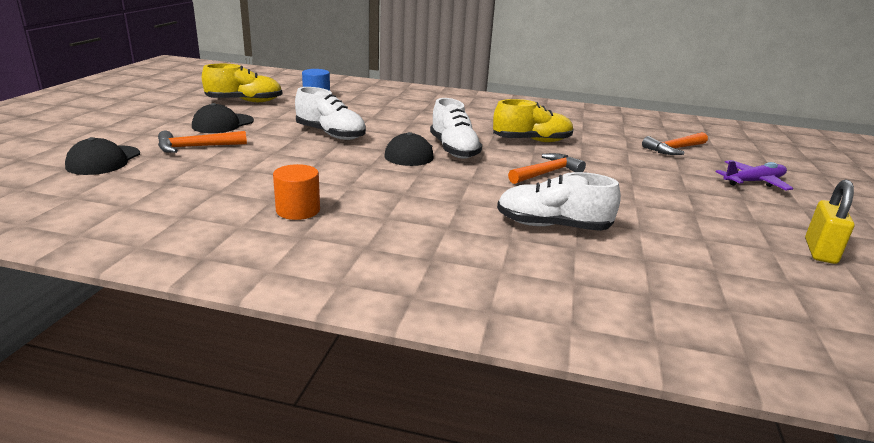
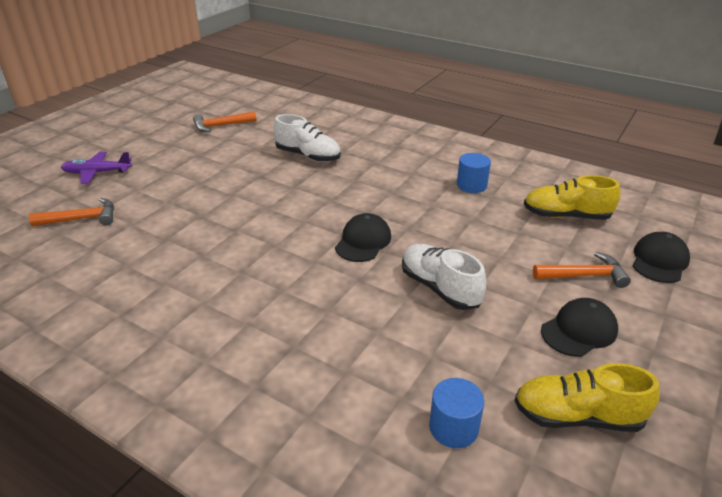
camera: 160 degrees left, 10 degrees up
(298, 210) = (471, 185): orange cylinder -> blue cylinder
(453, 149) = (314, 243): white shoe -> none
(532, 141) = (215, 249): yellow shoe -> yellow shoe (566, 216)
(546, 173) = (257, 200): orange hammer -> orange hammer (221, 126)
(820, 251) = (173, 126): yellow padlock -> none

